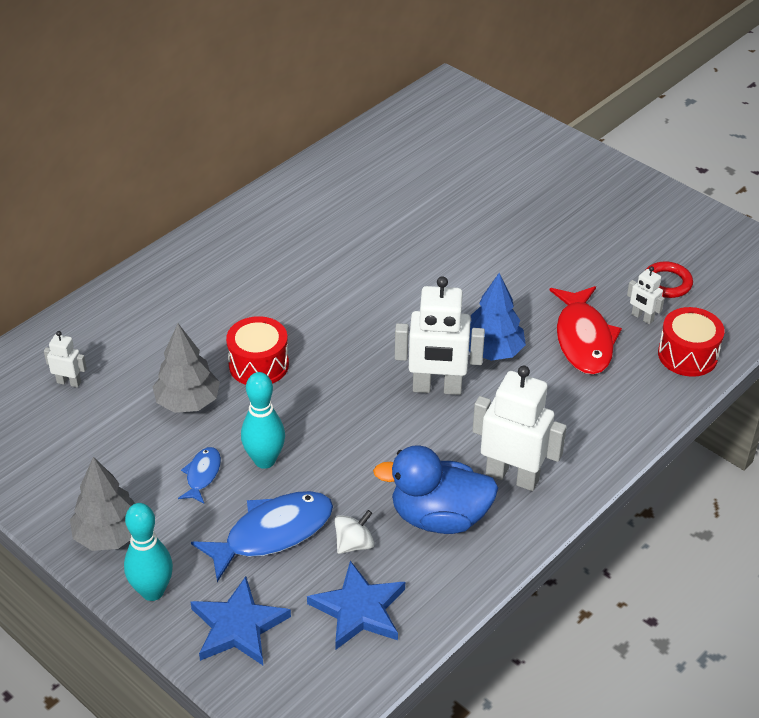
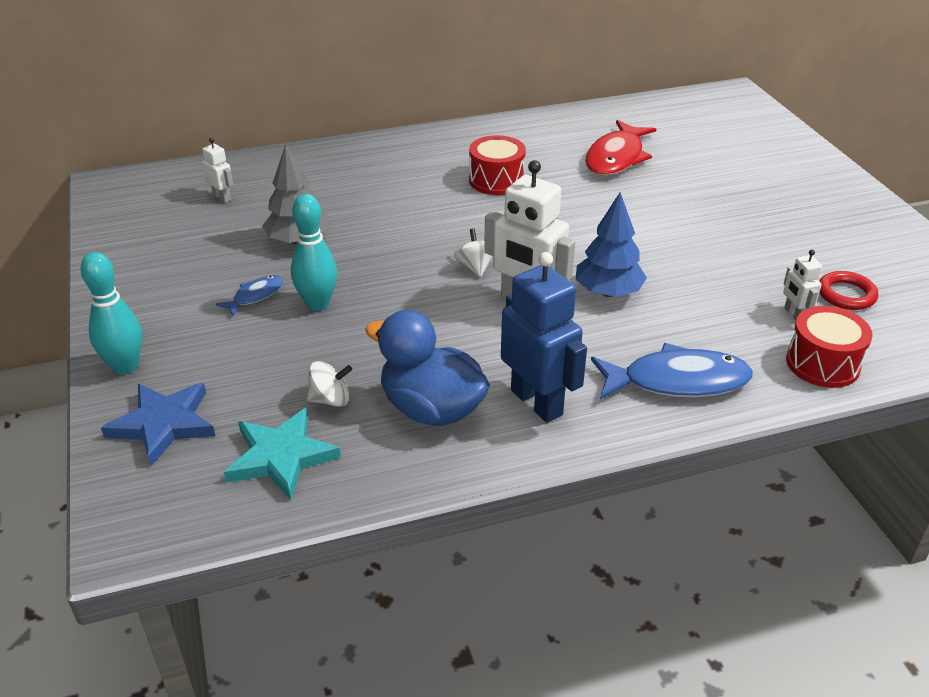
camera: 30 degrees right, 5 degrees down
(109, 535) = (137, 312): grey tree -> none
(259, 365) = (382, 234): red drum -> red drum (496, 180)
(272, 533) = (268, 362): blue fish -> blue fish (677, 381)
(359, 609) = (281, 457): blue star -> turquoise star
(368, 369) = (476, 267): none -> white spinning top
(512, 476) = (537, 402): white robot -> blue robot
(583, 339) = (713, 312): red fish -> red fish (616, 158)

